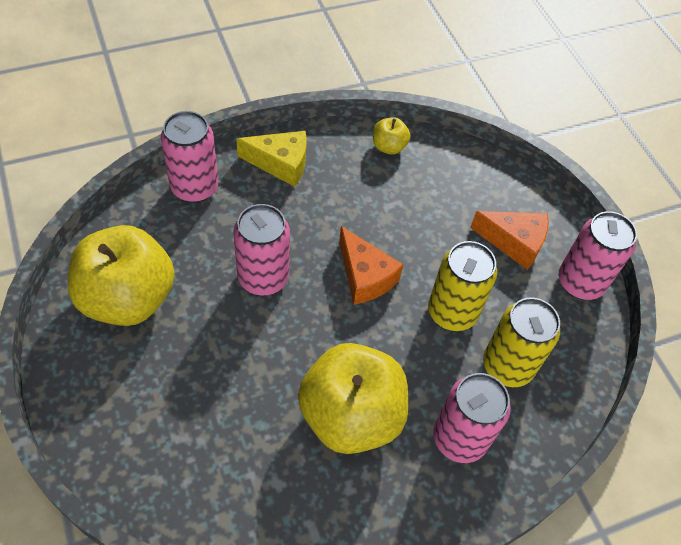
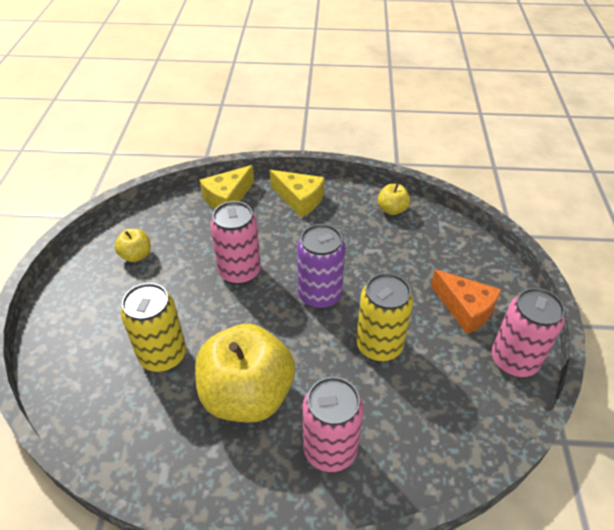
camera: 30 degrees right, 10 degrees down
(128, 298) = (136, 255): yellow apple -> yellow apple, size x0.44
(194, 187) = (227, 198): pink can -> yellow cheese
(365, 276) = (319, 295): orange cheese -> purple can
(507, 366) = (406, 406): yellow can -> yellow can (163, 355)

